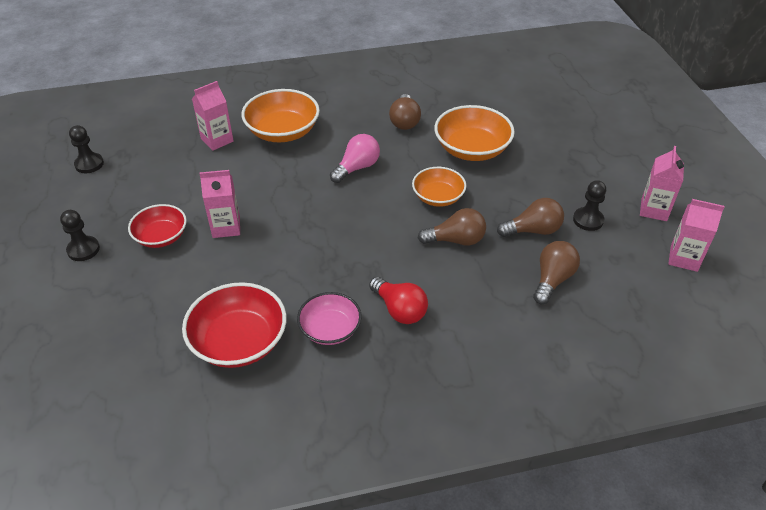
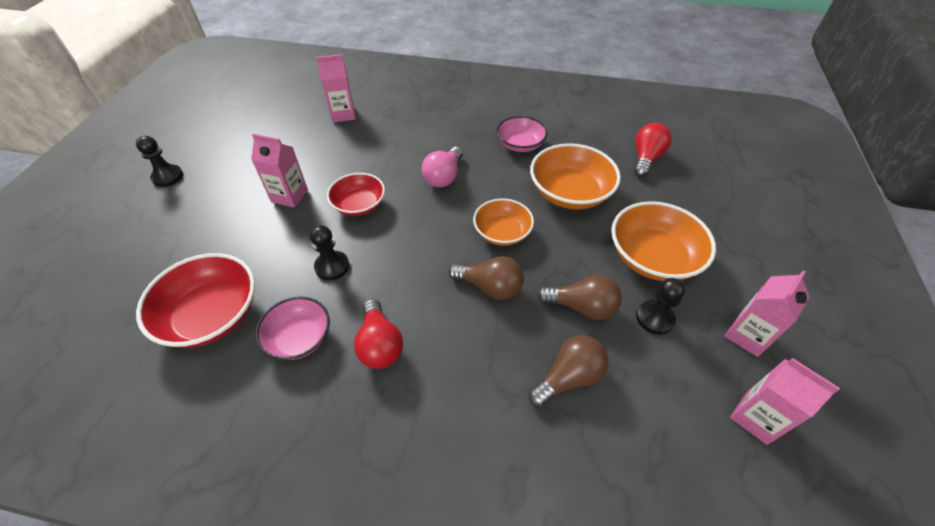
camera: 25 degrees right, 5 degrees up
(89, 164) = (232, 106): black pawn -> black pawn (332, 266)
(161, 236) = (232, 186): red bowl -> red bowl (359, 205)
(283, 131) = (402, 122): orange bowl -> orange bowl (652, 257)
(357, 168) = (444, 177): pink light bulb -> pink light bulb turned 135 degrees clockwise
(404, 121) = (520, 145): brown light bulb -> pink bowl
(515, 103) = (646, 159): none -> red light bulb

